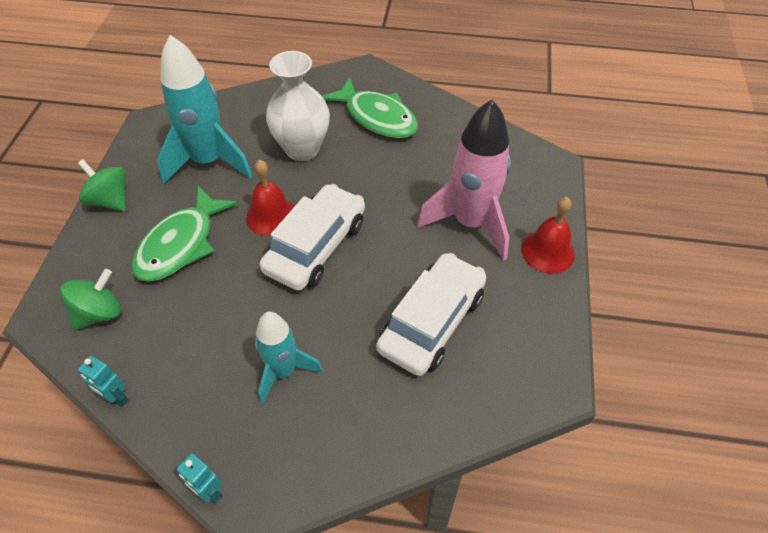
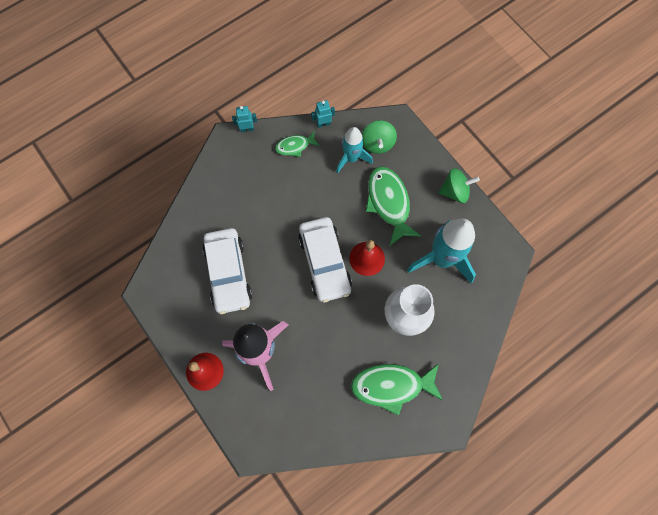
camera: 135 degrees right, 20 degrees up
(185, 402) = (295, 146): none -> green fish
(283, 372) = (270, 192): turquoise rocket -> turquoise rocket (351, 158)

